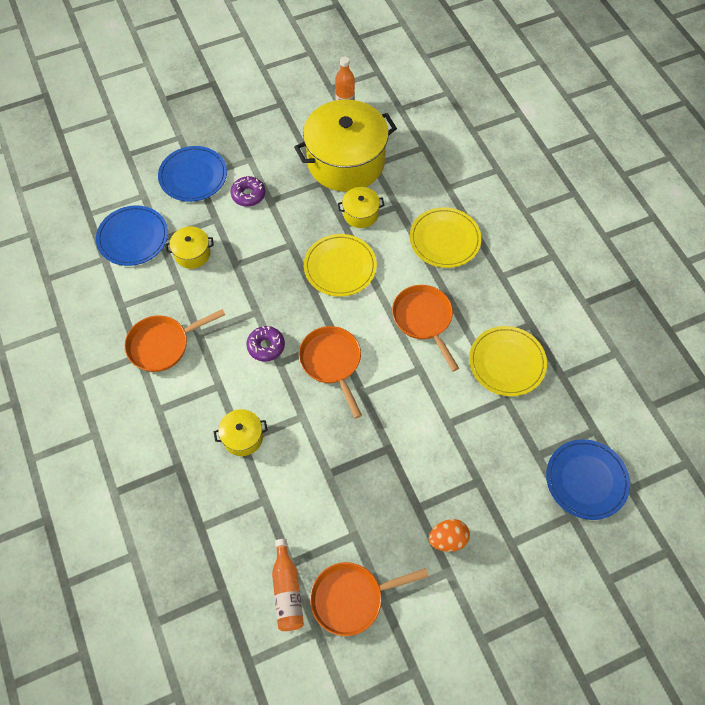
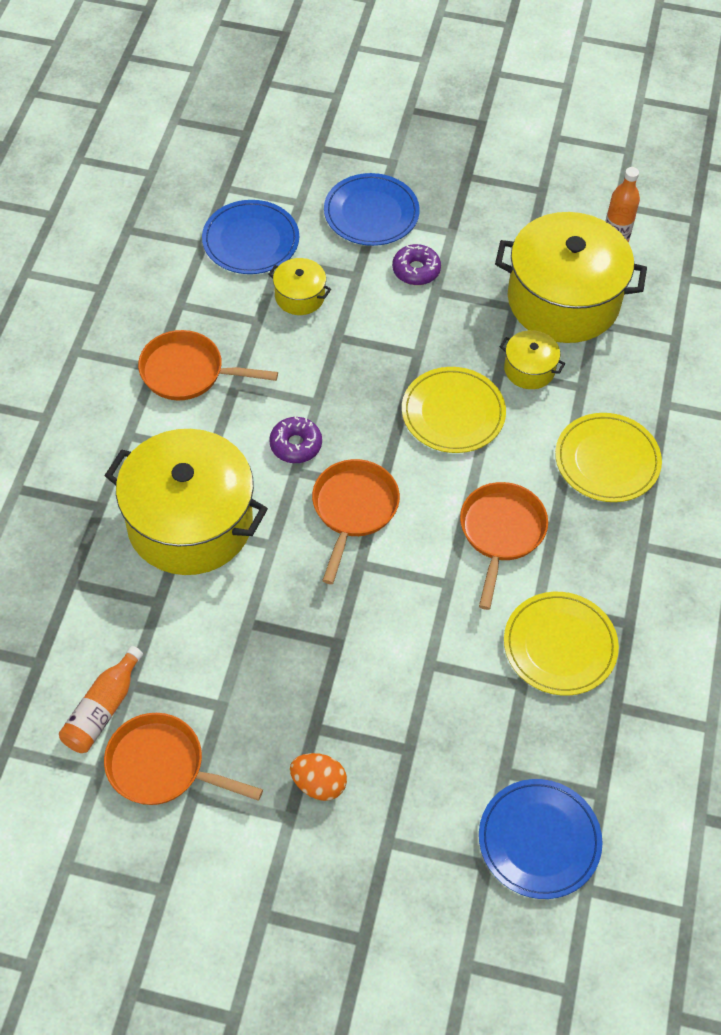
camera: 35 degrees right, 5 degrees down
(242, 437) = (190, 522): yellow pot -> yellow pot, size x2.27

